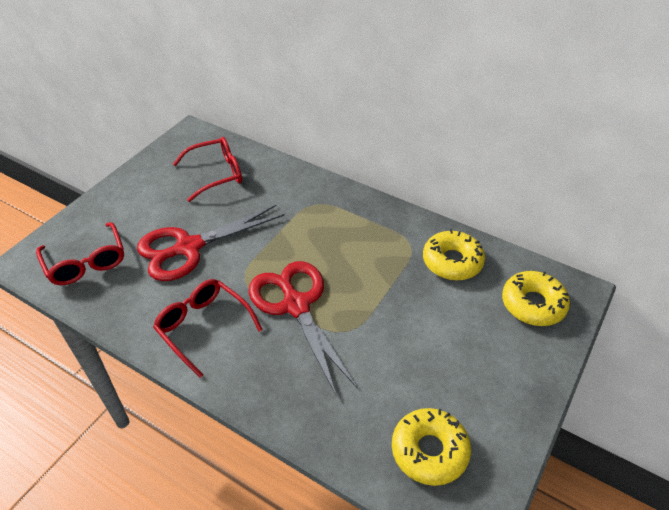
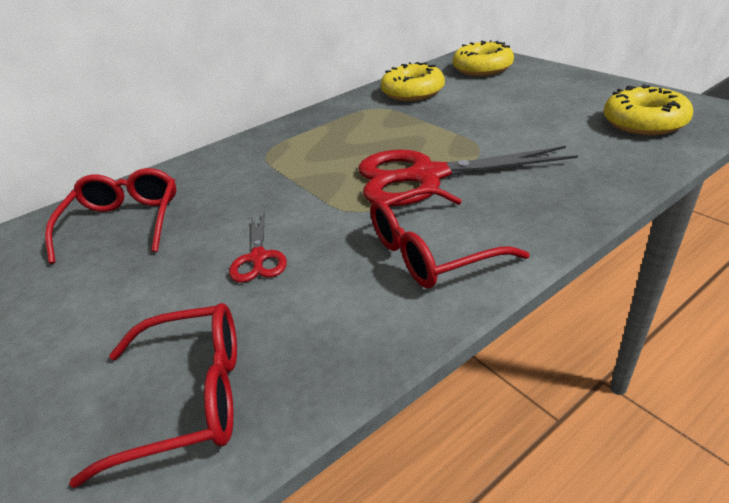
camera: 65 degrees left, 10 degrees down
(188, 247) = (258, 258): red scissors -> red scissors, size x0.47

